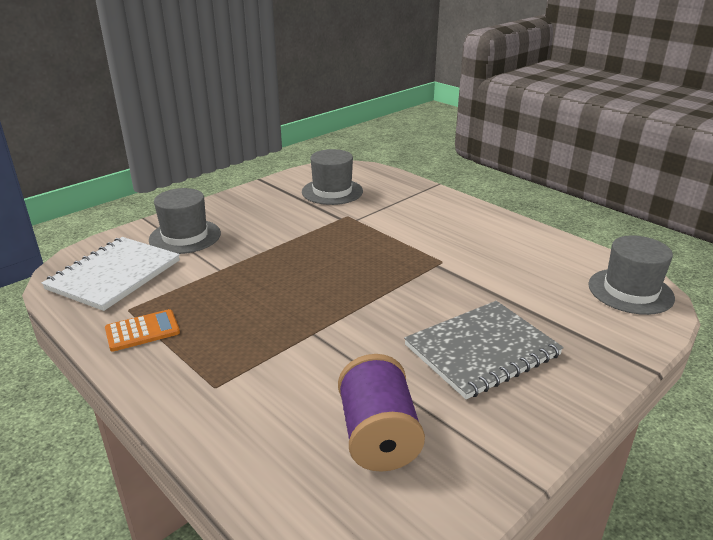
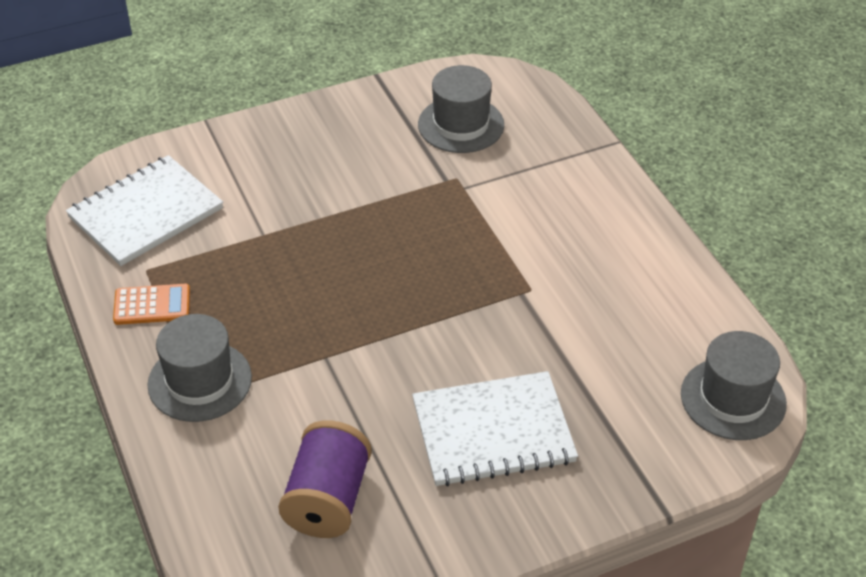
camera: 20 degrees right, 15 degrees up
(185, 236) = (243, 167): grey hat -> grey hat (200, 381)
(482, 350) = (493, 432): grey notebook -> white notebook

